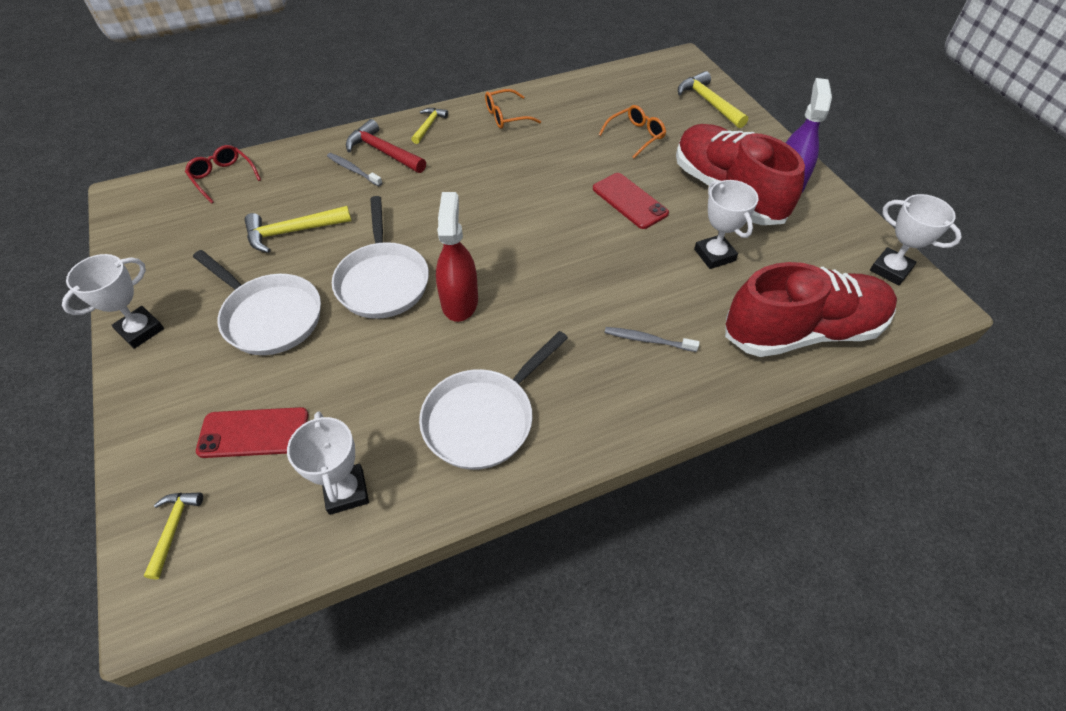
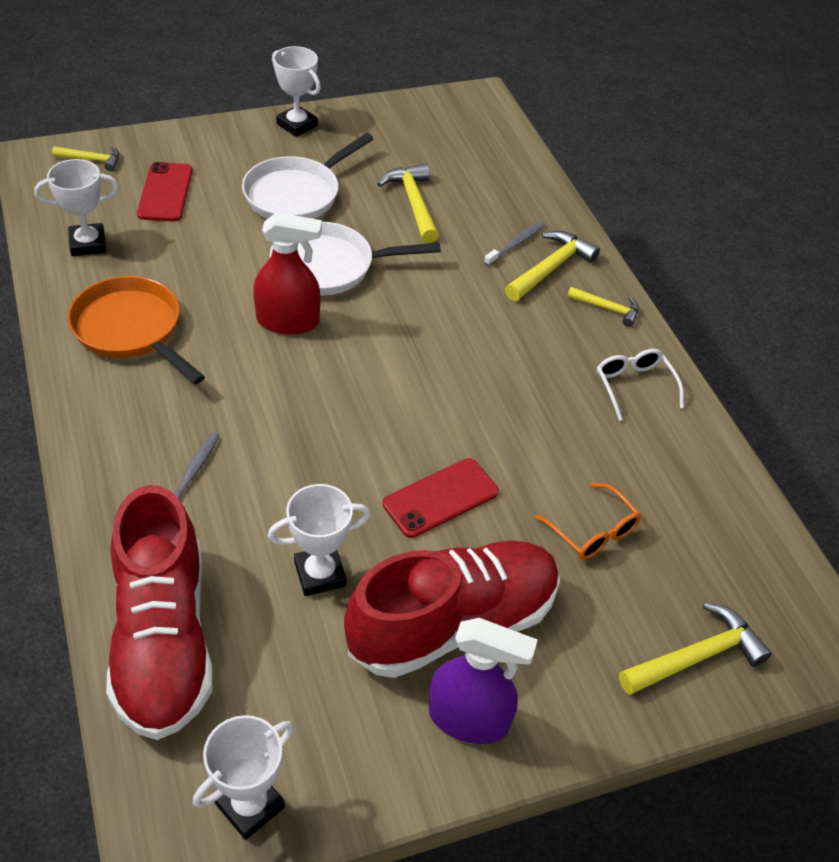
camera: 90 degrees right, 5 degrees down
(223, 177) = (505, 153): red glasses -> none
(383, 152) = (551, 268): red hammer -> yellow hammer
(484, 418) = (131, 330): white pan -> orange pan
(506, 116) = (634, 386): orange glasses -> white glasses

